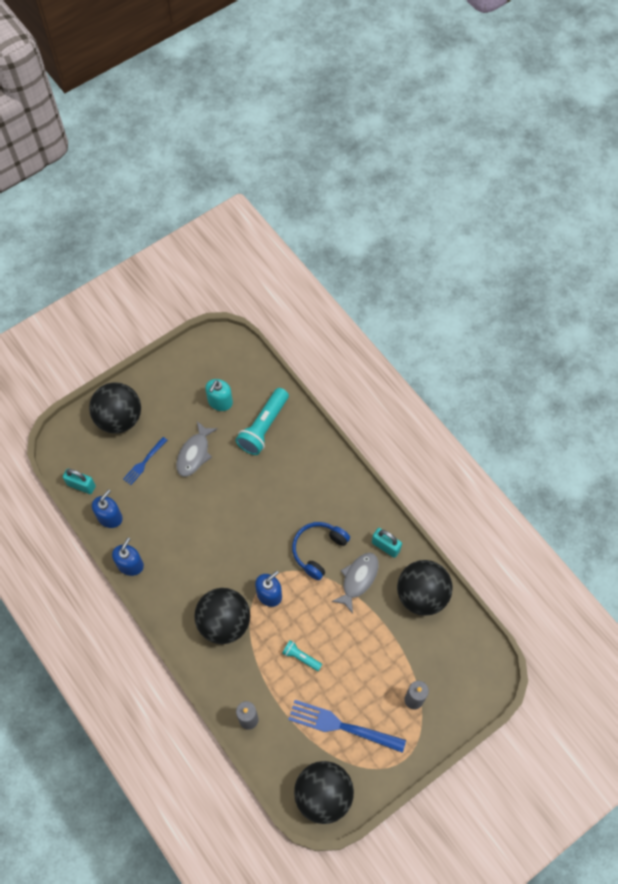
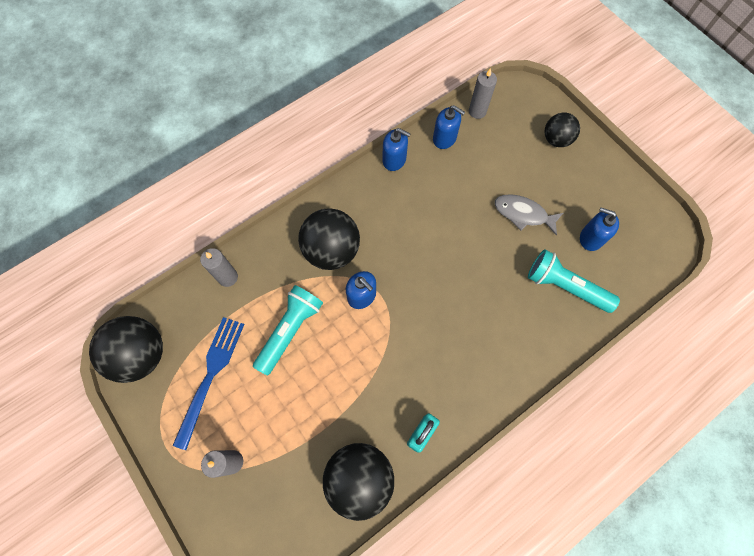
camera: 90 degrees right, 5 degrees up
(81, 485) = (477, 111): turquoise padlock -> grey candle
(119, 418) = (556, 139): black ball -> black ball, size x0.61
(144, 462) = (508, 166): blue fork -> none
(220, 402) = (591, 238): turquoise soap dispenser -> blue soap dispenser
(301, 657) = (290, 331): turquoise flashlight -> turquoise flashlight, size x1.96
(318, 550) = (414, 350): blue headphones -> none
(358, 579) = (379, 397): grey fish -> none

